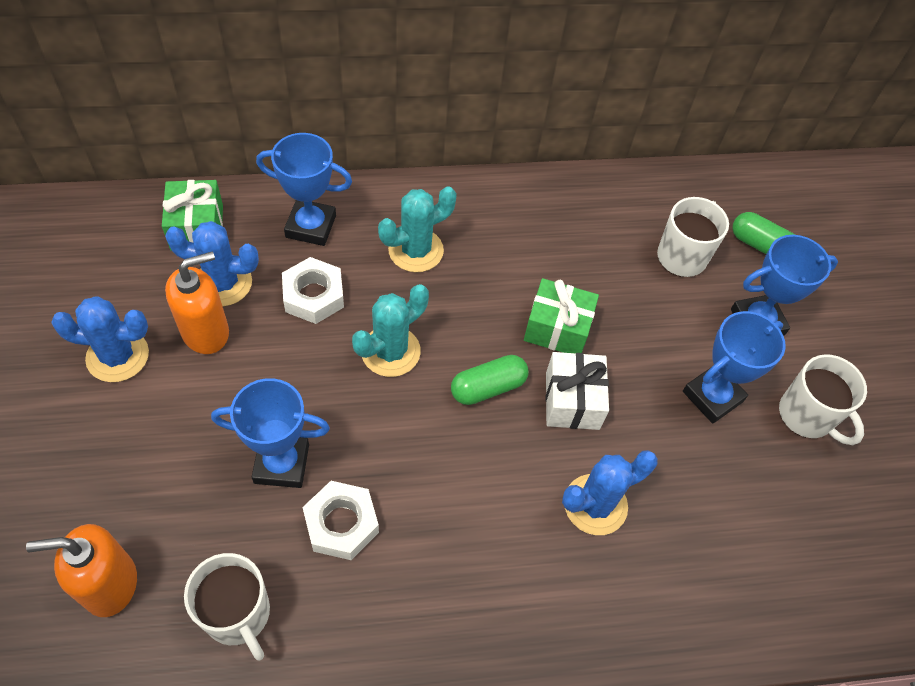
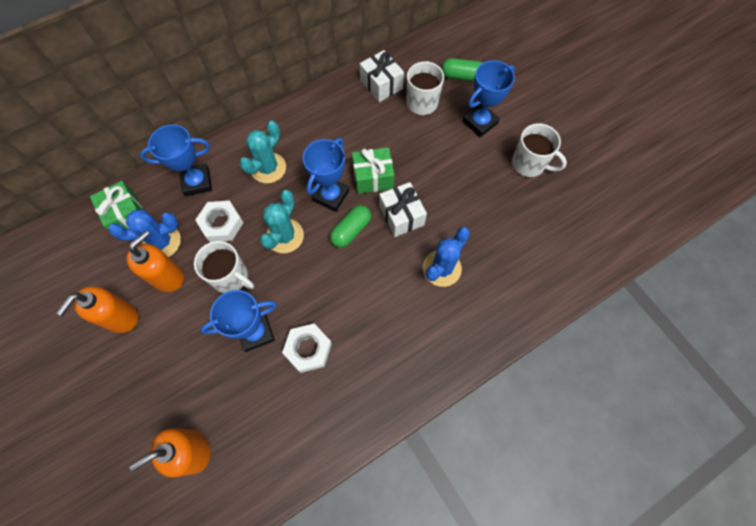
camera: 20 degrees left, 10 degrees up
(117, 356) = (121, 317): blue cactus -> orange soap dispenser
(238, 614) = (277, 429): white mug -> white mug (231, 277)
(634, 207) = (381, 84): none -> white gift
(712, 396) = (475, 177): blue trophy -> blue trophy (331, 195)

